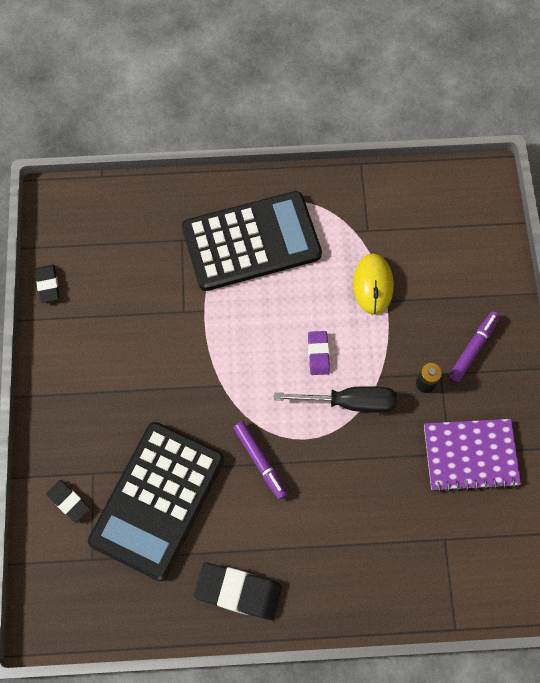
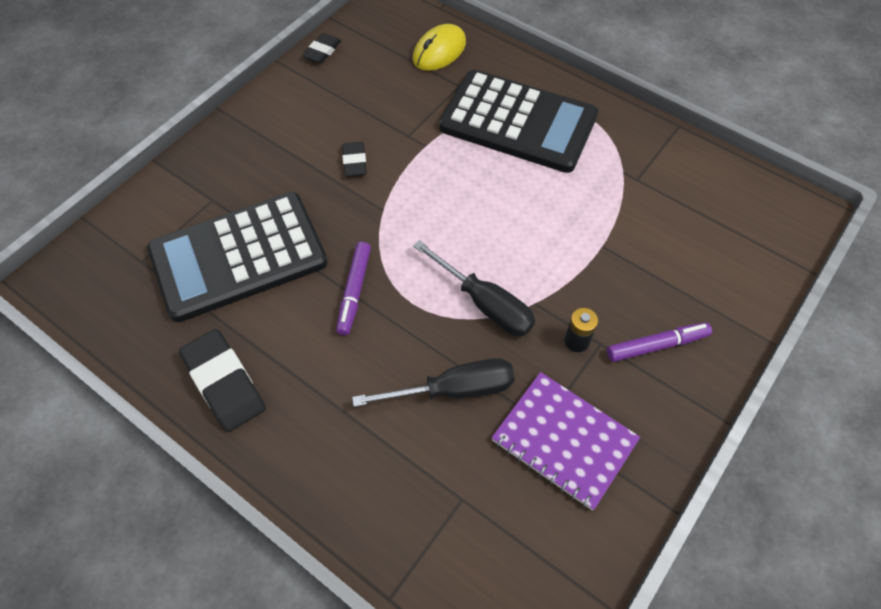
camera: 40 degrees right, 10 degrees down
(68, 501) = (172, 206): black eraser -> black eraser (354, 161)
(318, 354) = (493, 244): purple eraser -> none
(373, 285) = (601, 224): yellow mouse -> yellow mouse (439, 51)
(382, 476) = (454, 390): none -> black screwdriver

